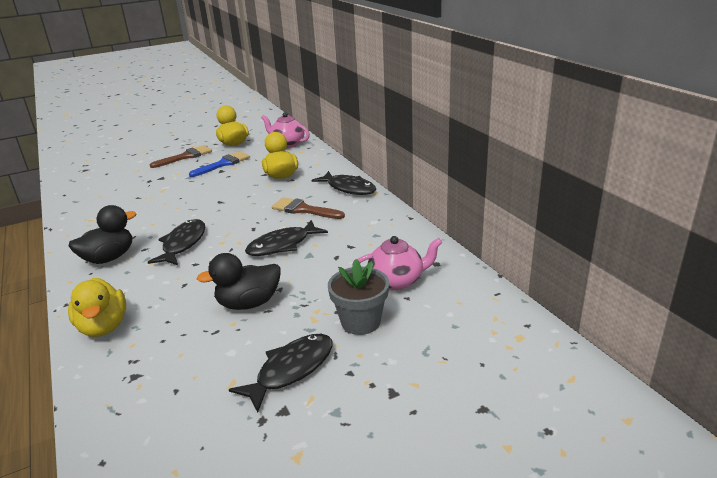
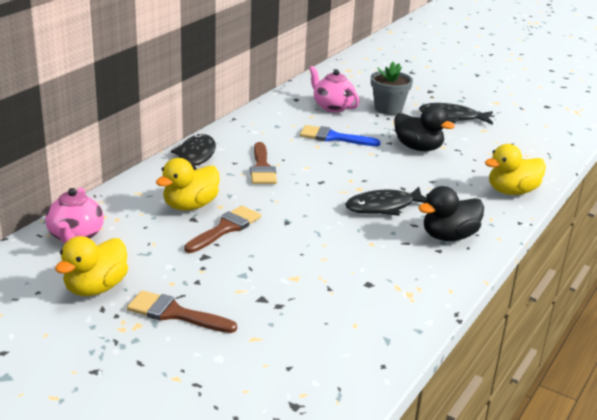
camera: 125 degrees left, 0 degrees up
(103, 327) = (512, 191): yellow duck -> yellow duck turned 150 degrees counterclockwise
(109, 258) = (449, 236): black duck -> black duck turned 45 degrees counterclockwise
(223, 164) = (181, 264): blue brush -> blue brush (333, 137)
(240, 181) = (225, 228): none -> brown brush
(282, 245) = (333, 159): black fish -> none

